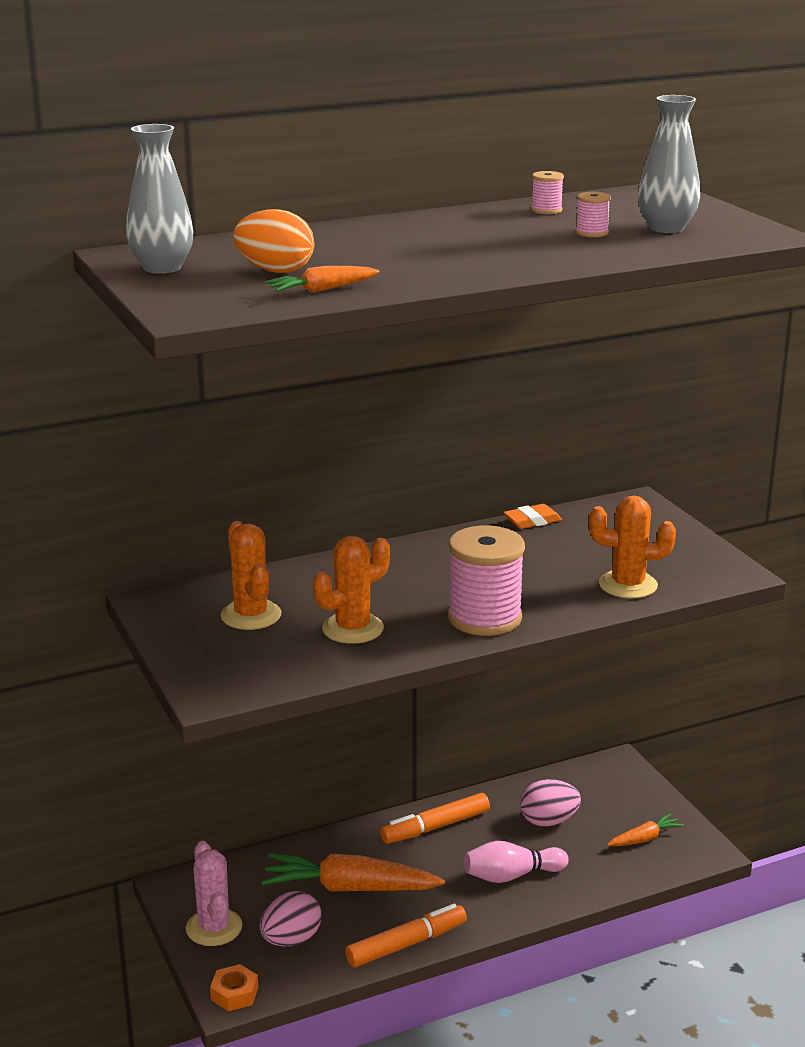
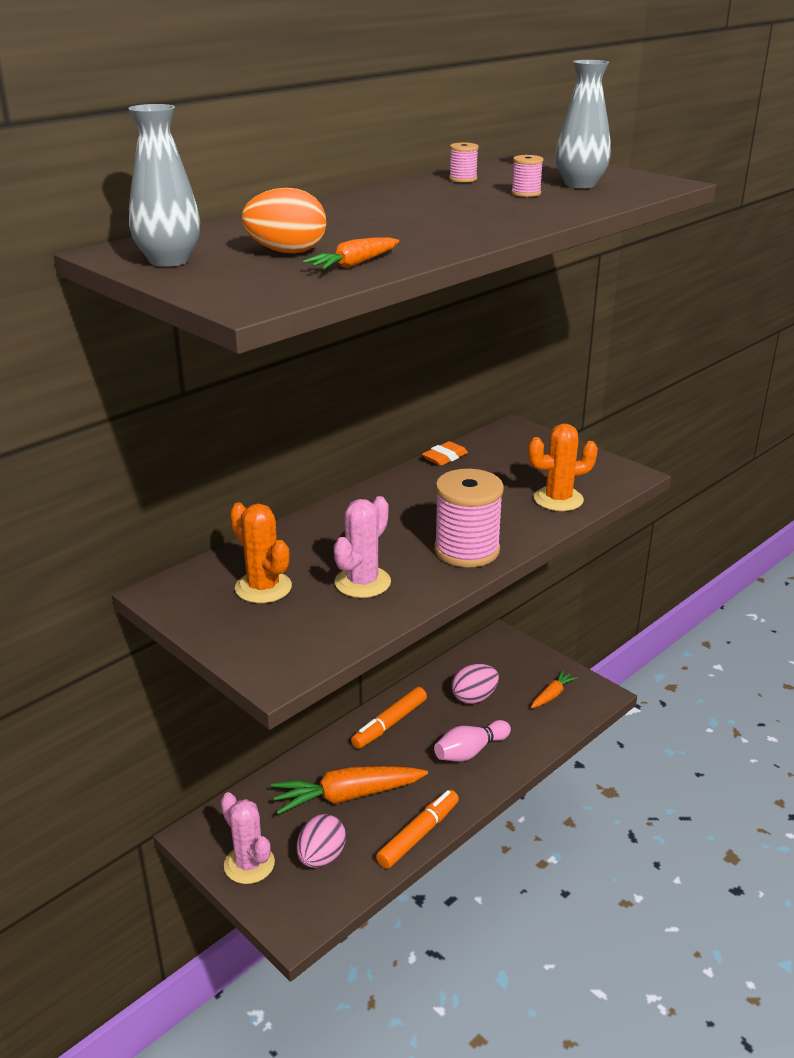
camera: 20 degrees left, 5 degrees up
(234, 994) = (297, 923): orange nut -> none
(352, 629) = (362, 582): orange cactus -> pink cactus

